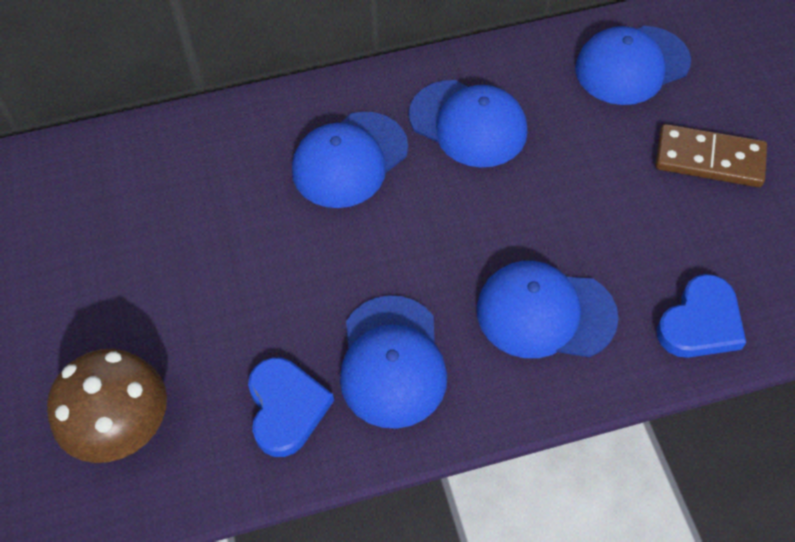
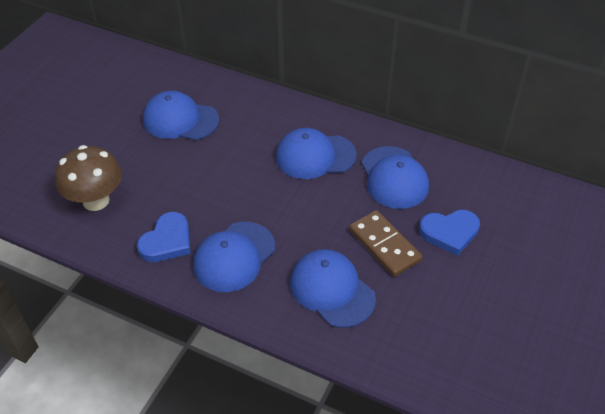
camera: 40 degrees right, 10 degrees down
(631, 65) = (522, 207): blue cap -> blue cap (180, 120)
(700, 323) = (410, 355): blue heart -> blue heart (449, 233)
(709, 159) = (513, 282): brown domino -> brown domino (384, 245)

